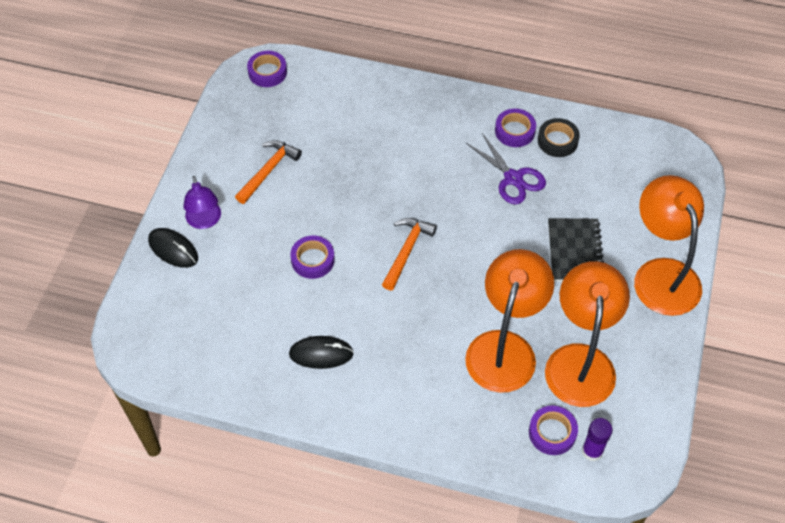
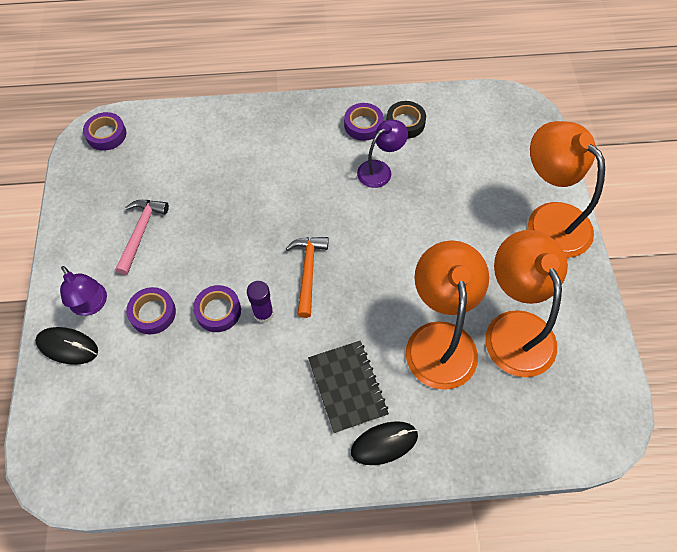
camera: 20 degrees left, 5 degrees up
(268, 171) = (141, 233): orange hammer -> pink hammer
(321, 354) = (262, 409): black mouse -> black mouse (384, 443)
(513, 178) = (380, 170): purple scissors -> purple lamp
(552, 433) = (520, 412): purple tape -> purple tape (153, 313)
(575, 251) = (464, 222): black notebook -> black notebook (347, 387)
(592, 451) = (564, 418): purple glue stick -> purple glue stick (263, 314)

